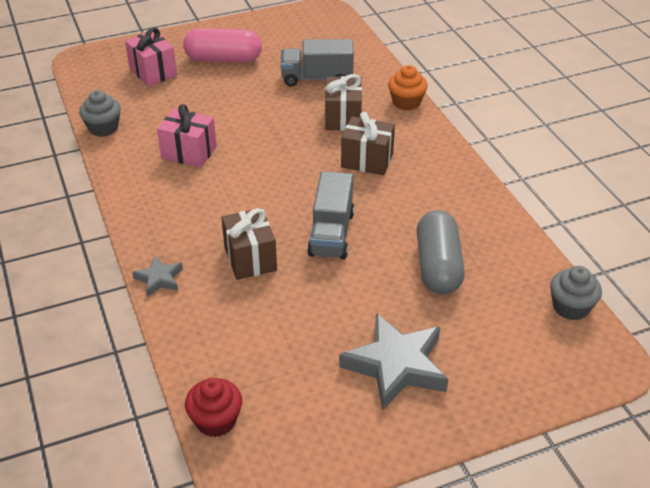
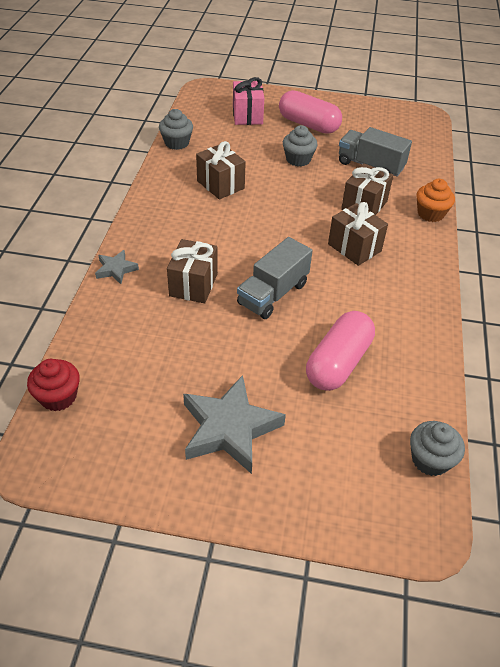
camera: 30 degrees right, 5 degrees up
(189, 153) = (220, 185): pink gift -> brown gift
(244, 98) = (298, 159): none -> grey cupcake
(438, 266) = (338, 363): grey capsule -> pink capsule

